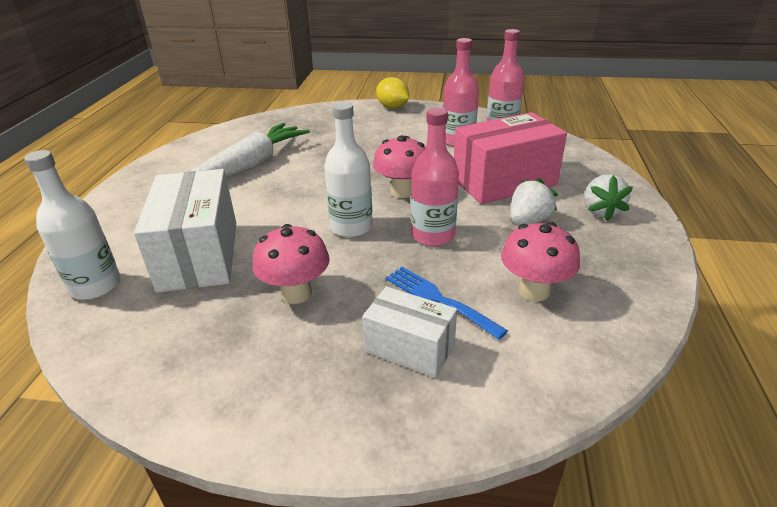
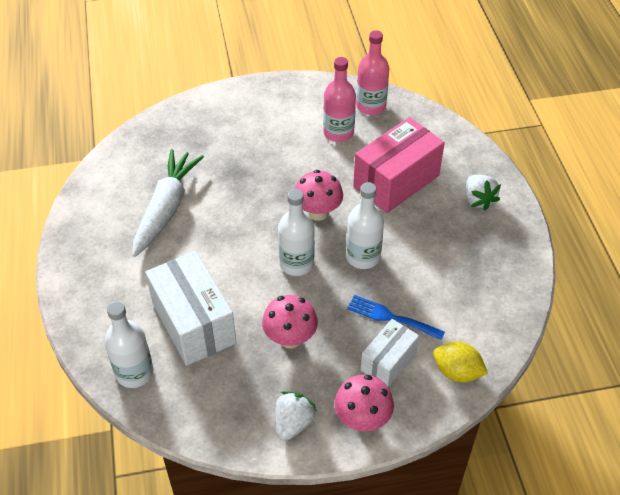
camera: 20 degrees left, 15 degrees up
(392, 107) = (255, 90): yellow lemon -> yellow lemon (457, 372)
(409, 348) = (388, 361): white box -> white box turned 60 degrees counterclockwise
(433, 235) = (363, 257): pink bottle -> white bottle
(528, 221) = (428, 224): white strawberry -> white strawberry (293, 423)
(534, 290) = (451, 293): pink mushroom -> pink mushroom (362, 419)

